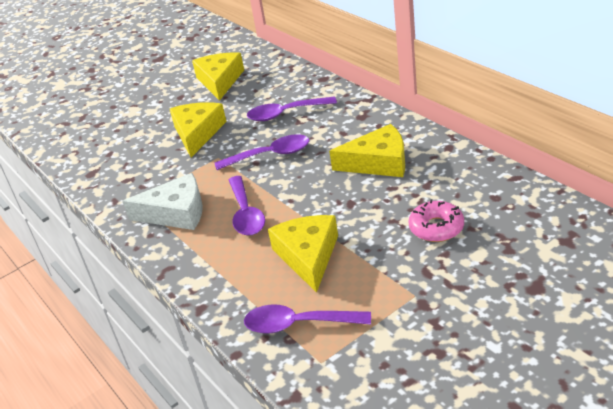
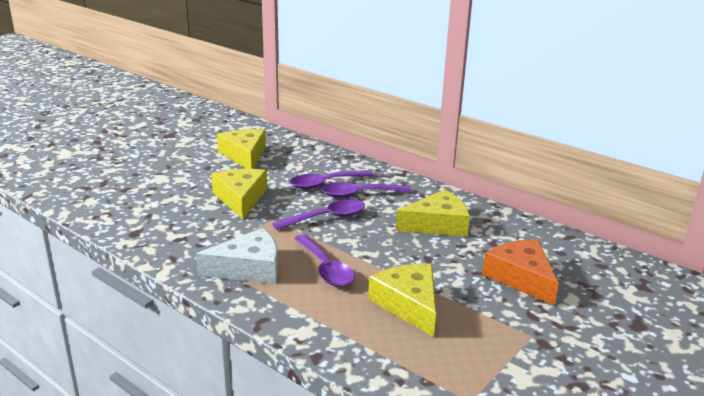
camera: 20 degrees left, 10 degrees down
(298, 324) = (429, 367): purple spoon -> purple spoon (359, 194)
(436, 228) = (521, 278): pink donut -> orange cheese

